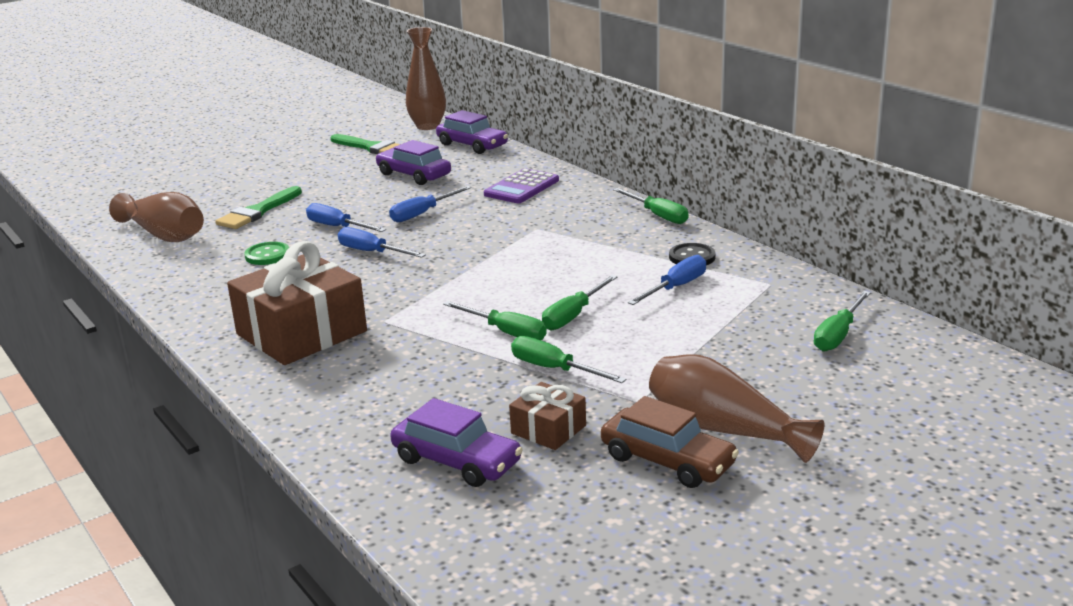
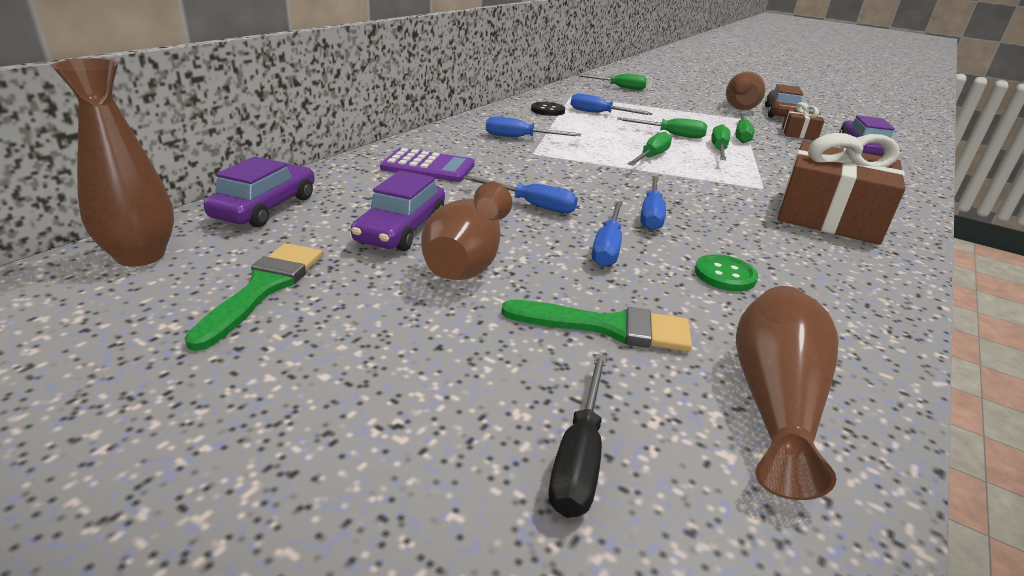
camera: 115 degrees left, 5 degrees up
(191, 193) = (579, 457): none -> black screwdriver
(362, 188) = (468, 258): none -> brown vase
(586, 229) = (520, 138): none -> blue screwdriver
(658, 215) = (475, 119): green screwdriver -> green screwdriver (651, 157)

